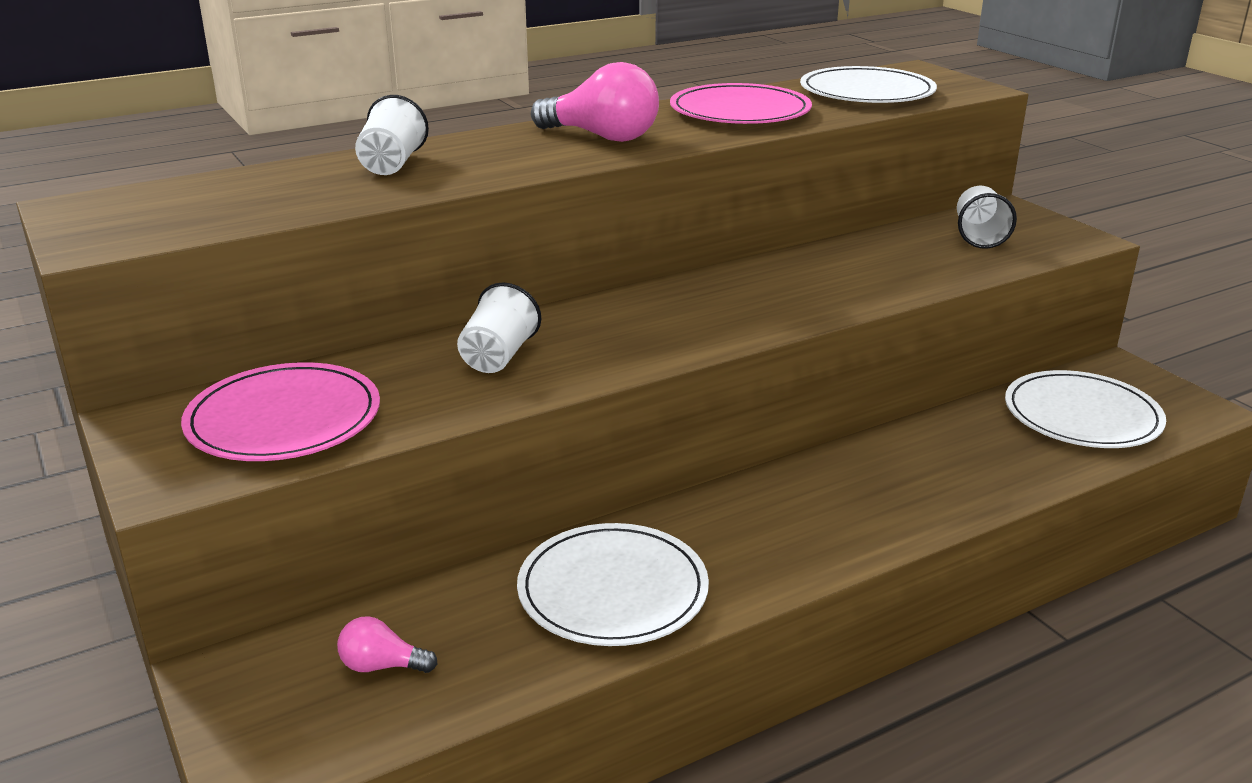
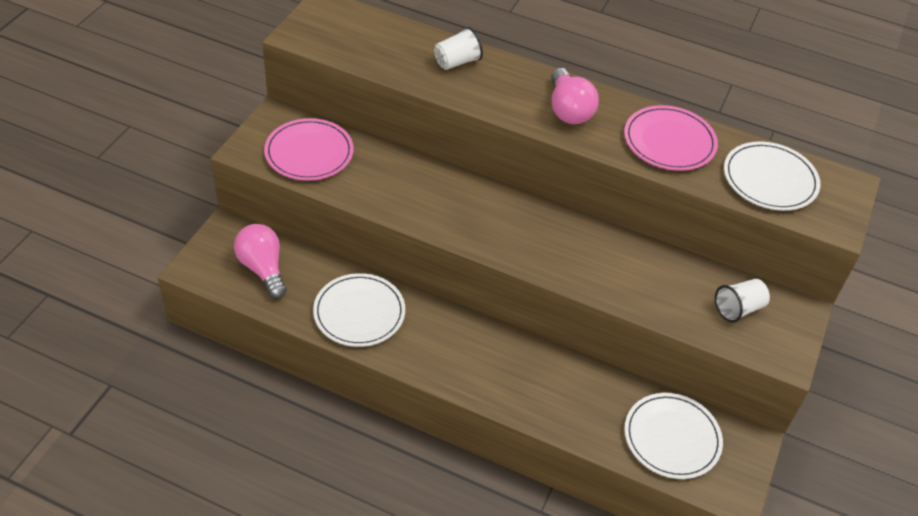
camera: 50 degrees right, 20 degrees up
(382, 666) = (263, 269): pink light bulb -> pink light bulb, size x1.92
(498, 357) = (412, 185): white cup -> none

